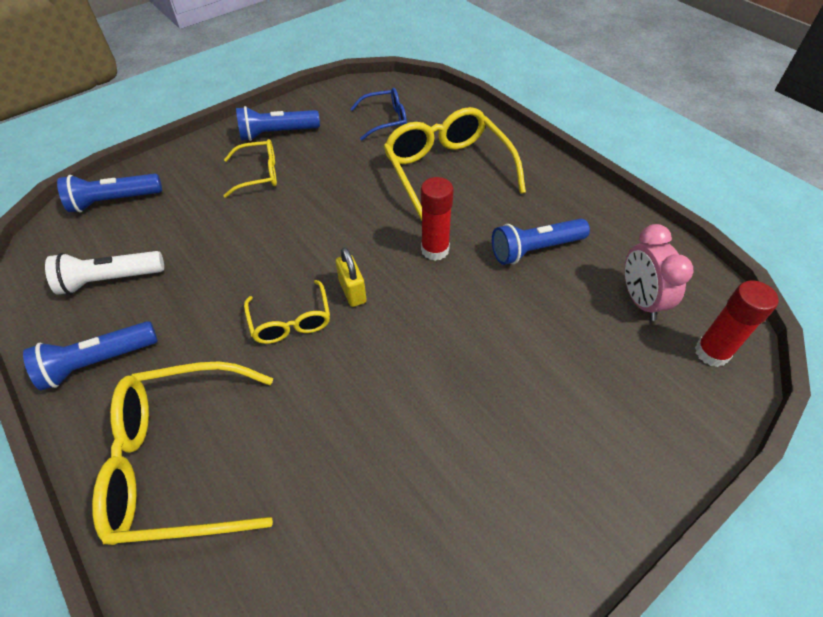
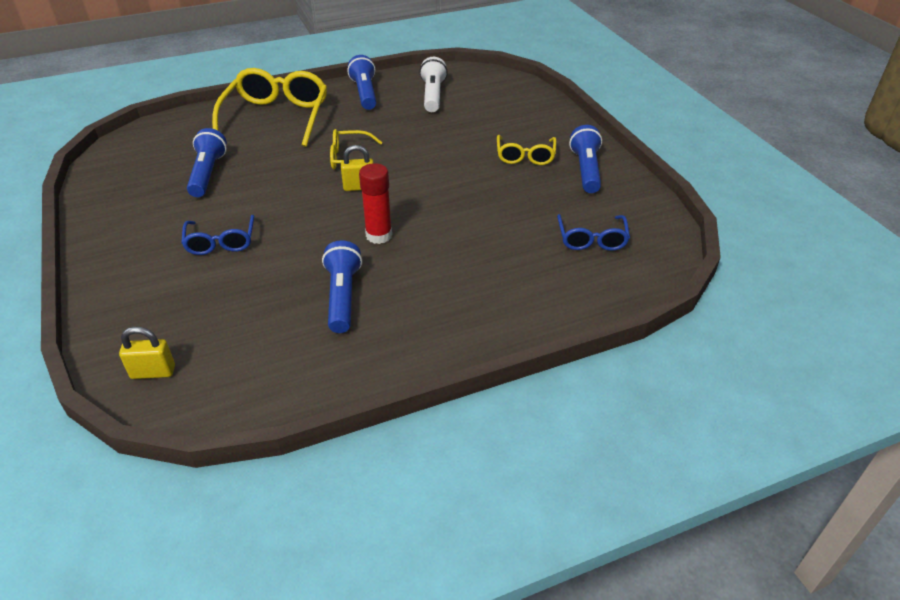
camera: 105 degrees right, 10 degrees down
(114, 201) = (517, 95): blue flashlight -> blue flashlight (208, 174)
(447, 171) = (486, 266): yellow glasses -> none
(508, 388) = (221, 242): none -> blue glasses
(640, 300) = (238, 347): pink clock -> none
(711, 352) = (153, 372): red glue stick -> yellow padlock

